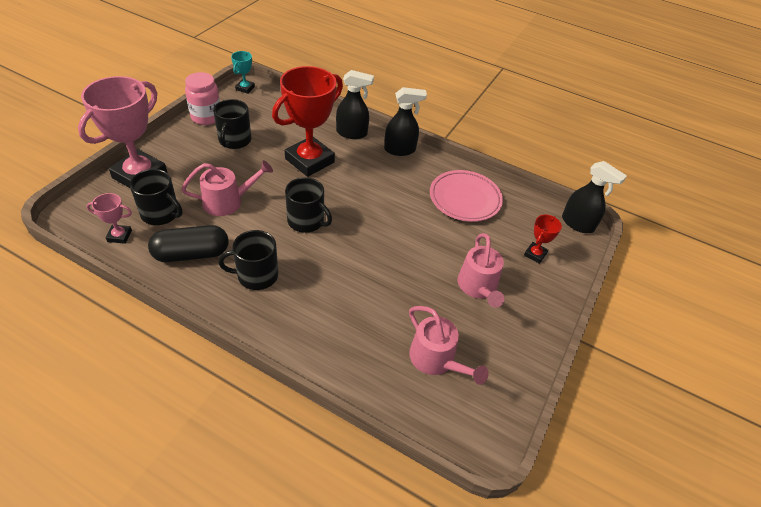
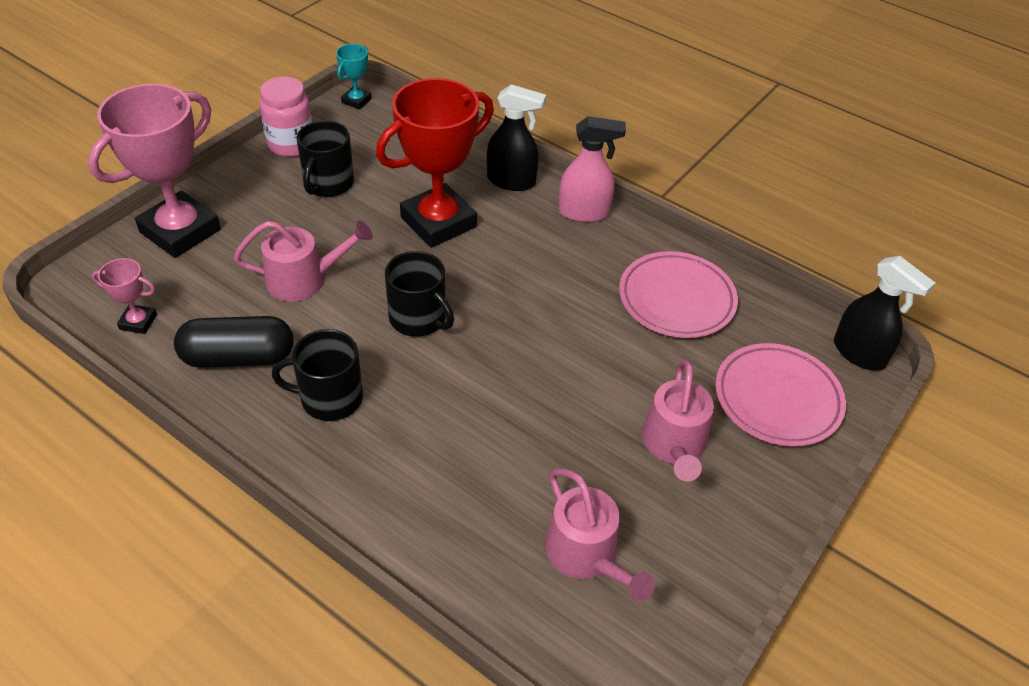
camera: 10 degrees right, 0 degrees up
(161, 214) = (202, 292): black mug -> none
(400, 150) = (584, 212): black spray bottle -> pink spray bottle
(535, 254) = (777, 399): red trophy -> pink plate

